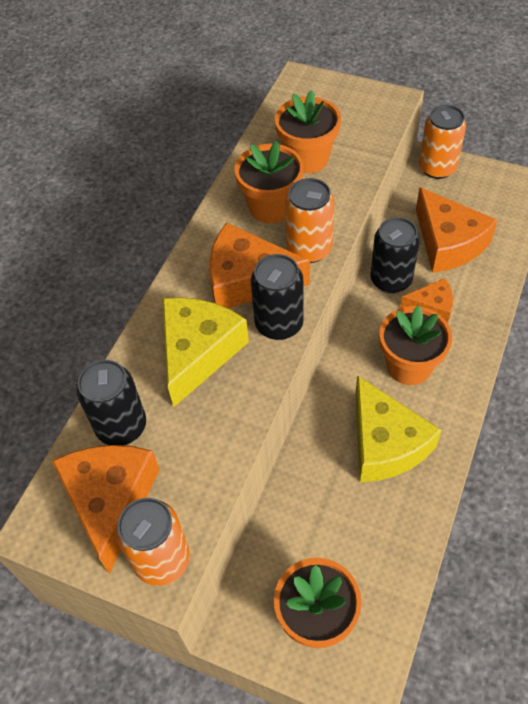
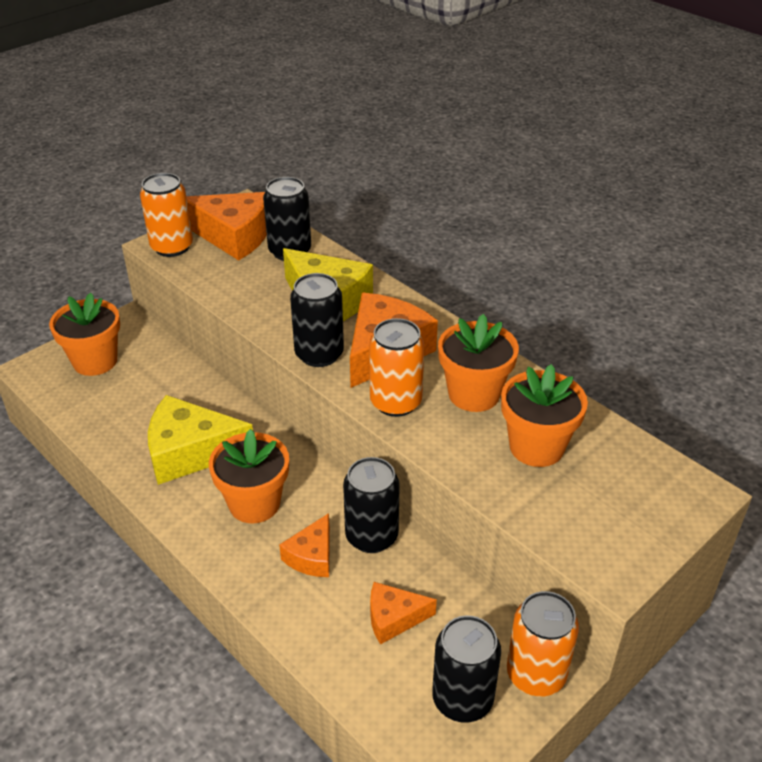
camera: 110 degrees right, 15 degrees down
(448, 243) = (394, 618): orange cheese -> orange cheese, size x0.55
(477, 193) = (462, 699): none -> black can

